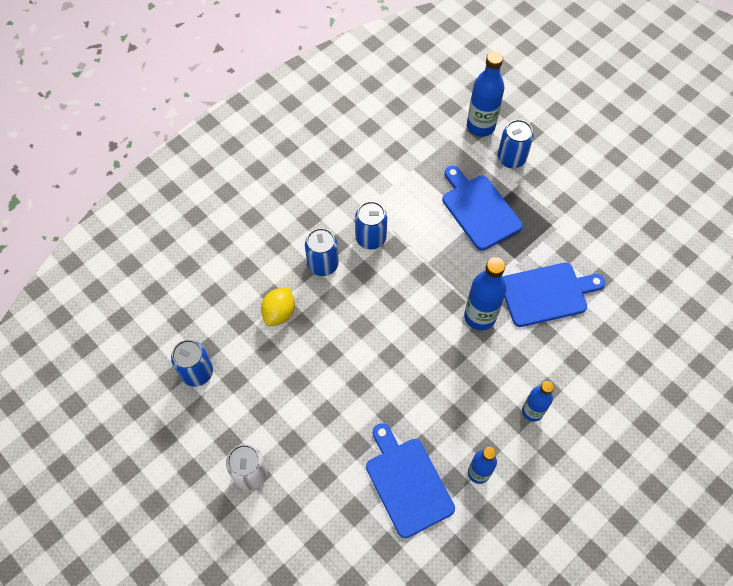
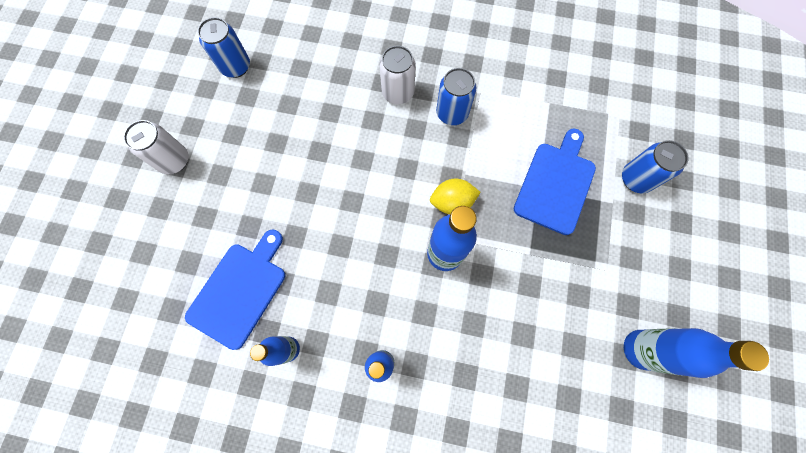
camera: 55 degrees right, 10 degrees up
(279, 313) = (329, 89): yellow lemon -> yellow lemon (452, 202)
(323, 264) = (398, 93): blue can -> white can
(480, 126) = (646, 131): blue bottle -> blue bottle (640, 349)
(547, 294) = (516, 302): blue cutting board -> none

